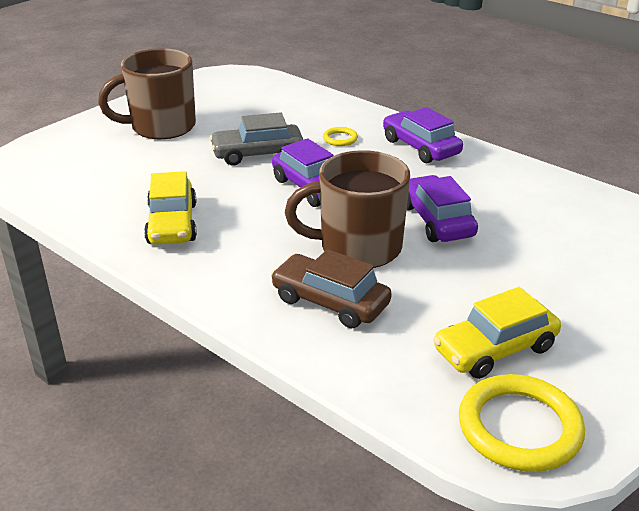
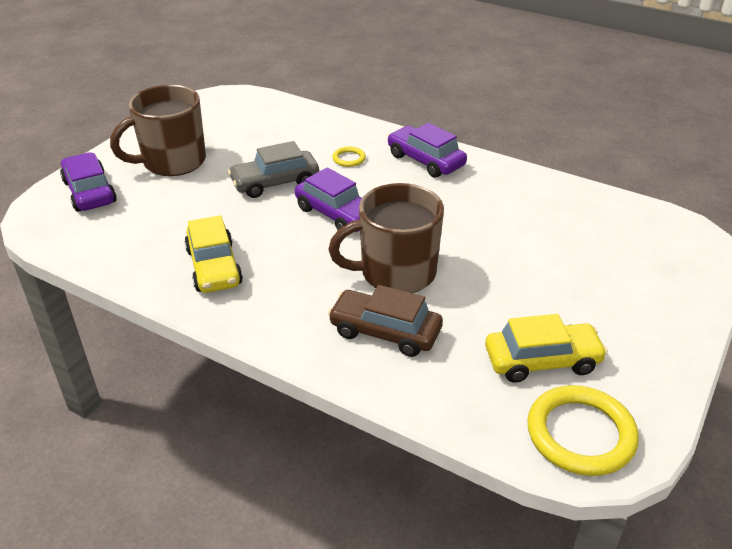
camera: 10 degrees left, 5 degrees up
(437, 220) = (459, 236): purple car -> purple car (89, 192)
(495, 349) = (542, 361): yellow car -> yellow car turned 150 degrees counterclockwise

